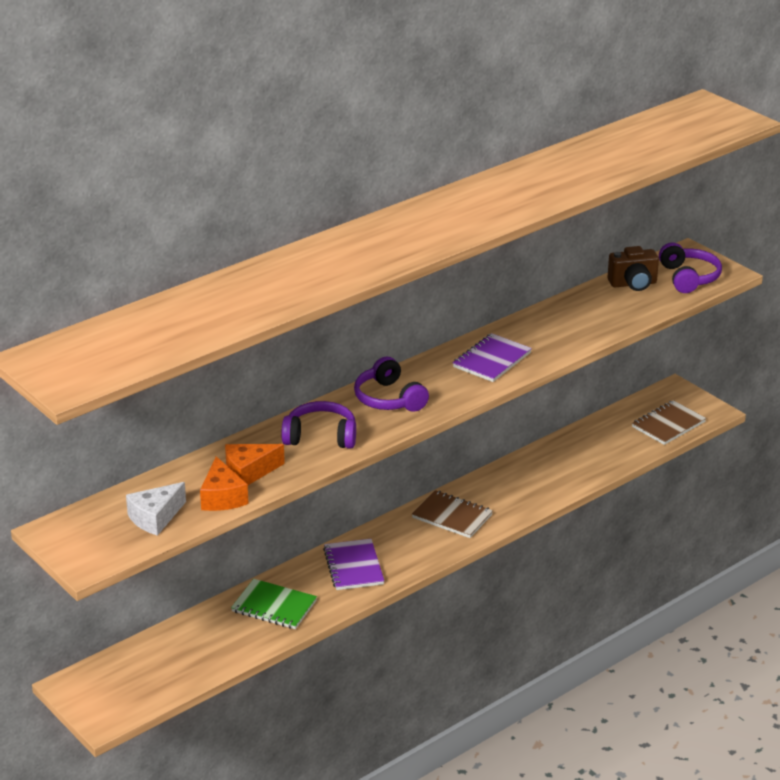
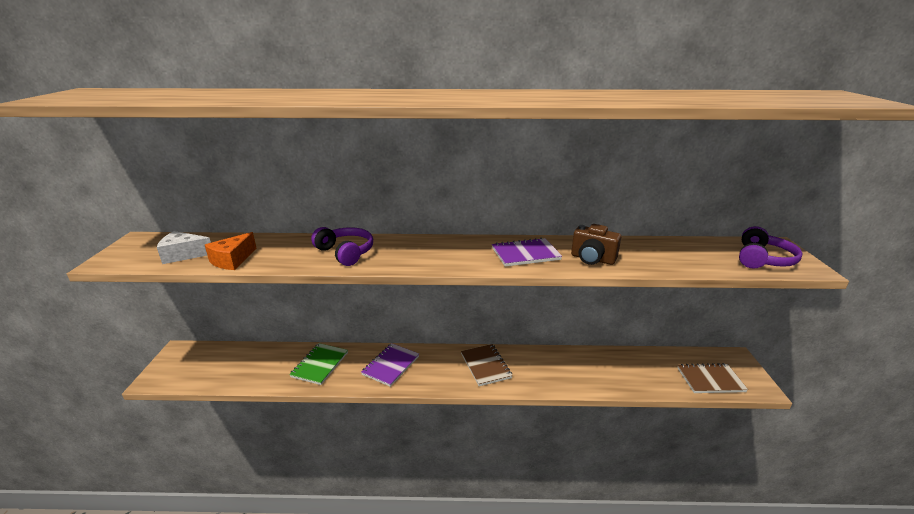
camera: 40 degrees right, 5 degrees down
(249, 472) = (273, 254): orange cheese -> none
(274, 606) = (320, 365): green notebook -> green notebook turned 45 degrees clockwise
(388, 399) = (421, 249): purple headphones -> none
(633, 284) = (703, 248): brown camera -> brown camera (592, 259)

